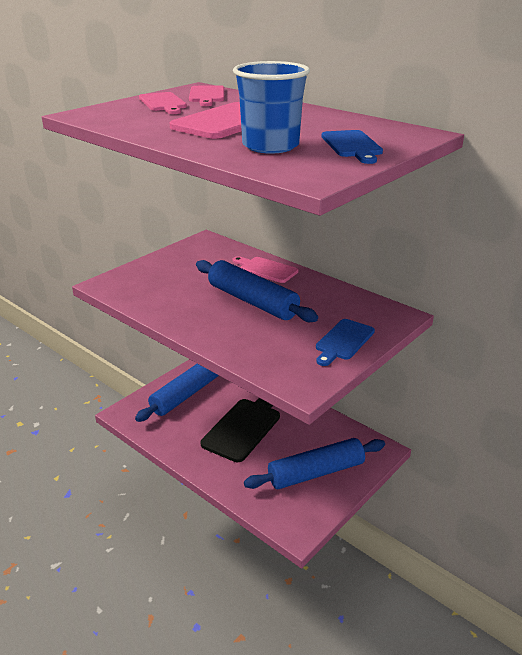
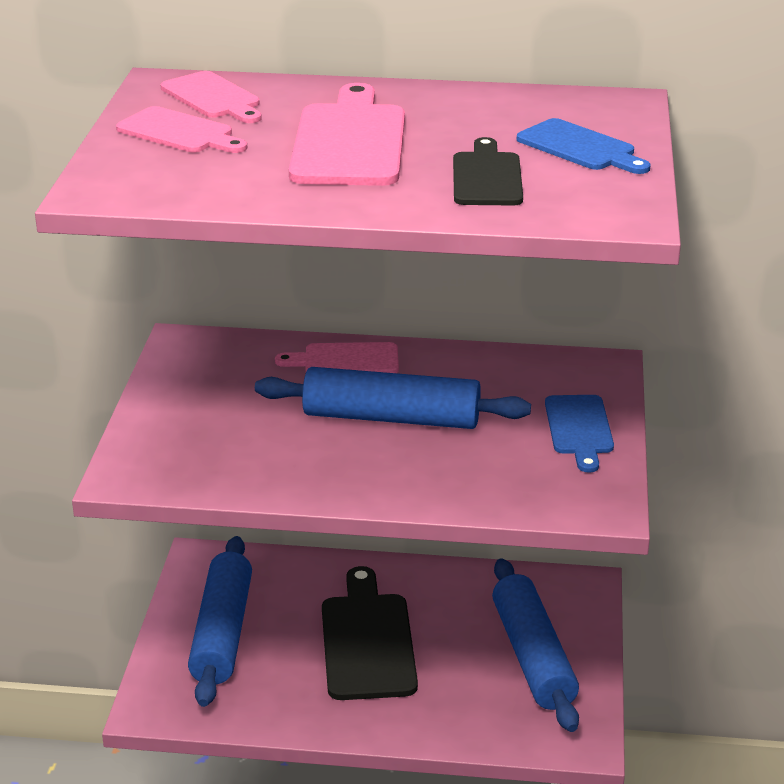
camera: 35 degrees left, 0 degrees up
(270, 146) = (487, 177): blue cup -> black cutting board
(316, 472) = (533, 656): blue rolling pin -> blue rolling pin turned 45 degrees counterclockwise

